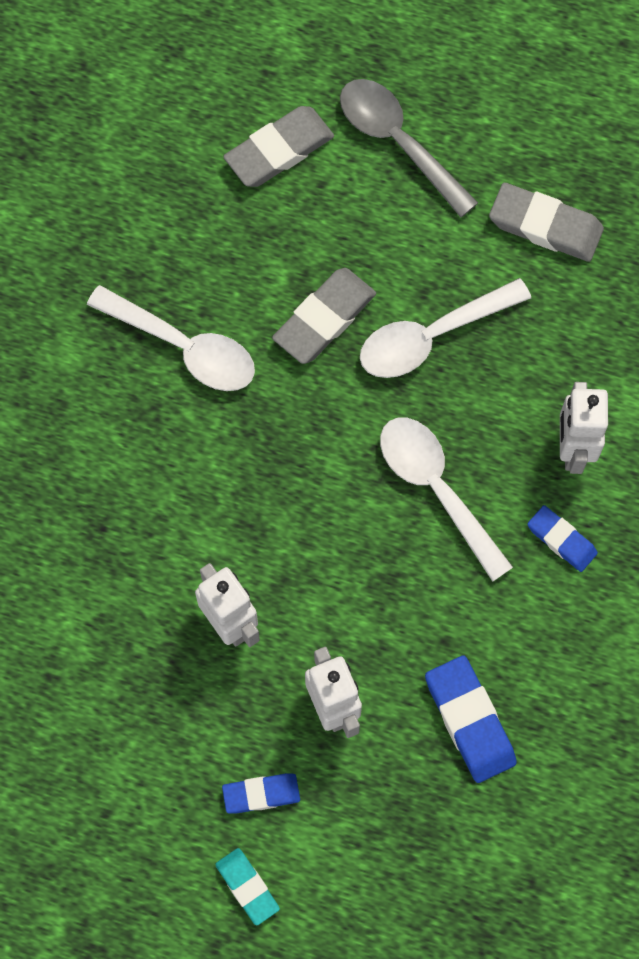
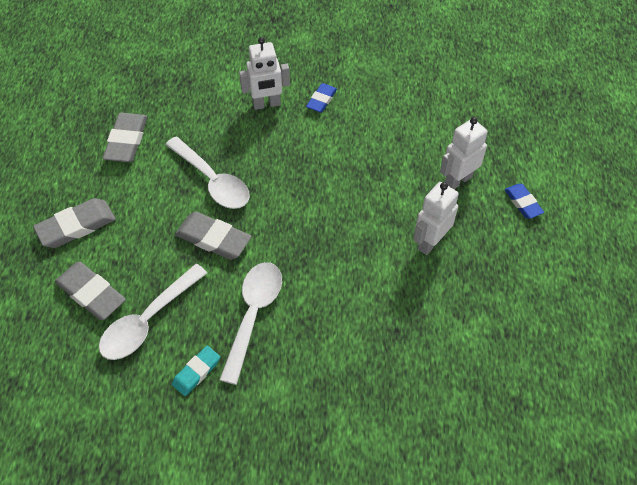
camera: 105 degrees left, 15 degrees down
(247, 887) = (576, 197): turquoise eraser -> turquoise eraser (196, 372)
(398, 142) = (76, 226): grey spoon -> grey eraser
(436, 489) = (310, 159): white spoon -> white spoon (148, 321)
(469, 720) = (438, 119): blue eraser -> none

